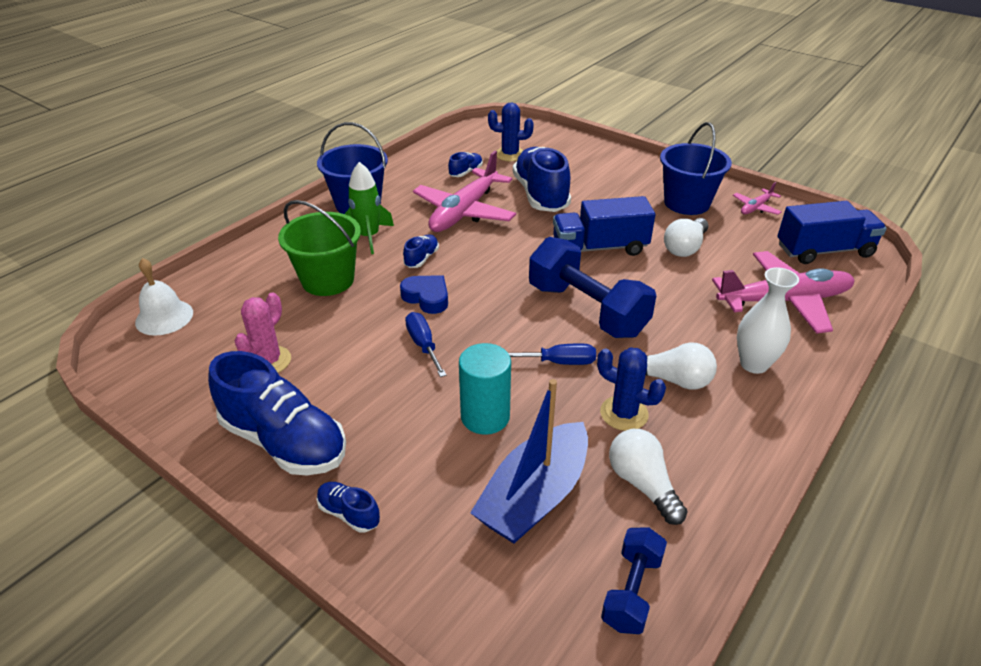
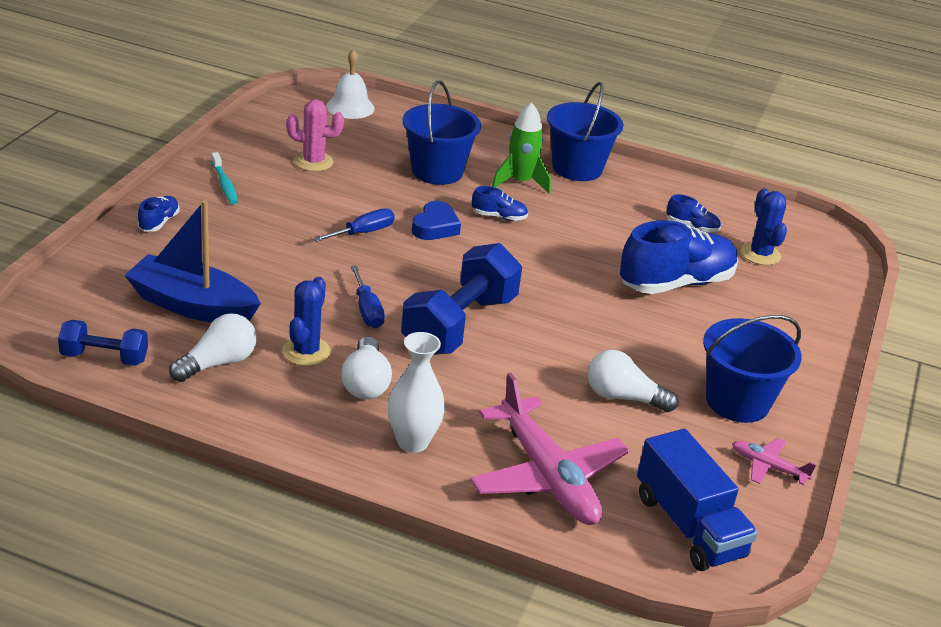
camera: 70 degrees right, 5 degrees down
(284, 441) = (224, 184): blue shoe -> turquoise toothbrush
(328, 280) = (437, 171): green bucket -> blue bucket
(465, 211) = (605, 234): pink plane -> none
(485, 417) = (279, 274): turquoise cylinder -> none
(599, 248) = (584, 330): blue truck -> none

